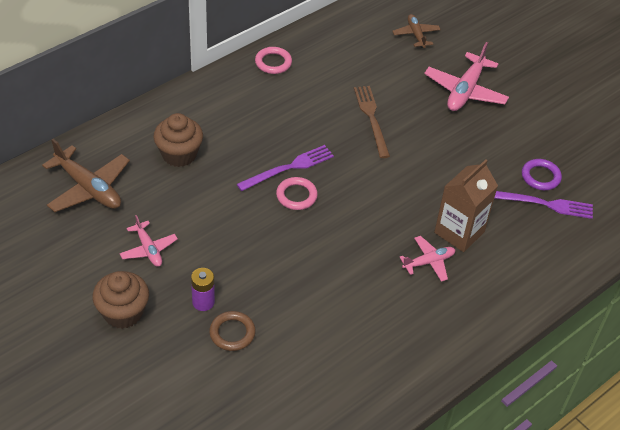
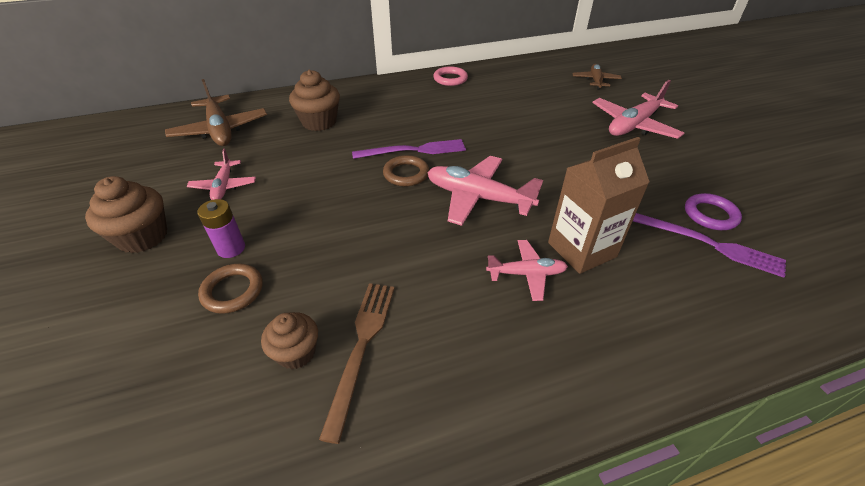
camera: 25 degrees right, 5 degrees down
(296, 196) = (406, 174): pink ring -> brown ring
(307, 359) = (296, 352): none -> brown cupcake
(366, 205) = (478, 198): none -> pink plane
(371, 118) = (522, 129): brown fork -> brown fork (361, 347)

